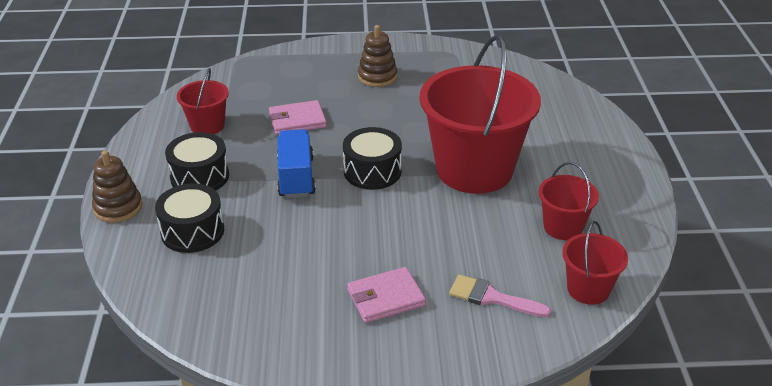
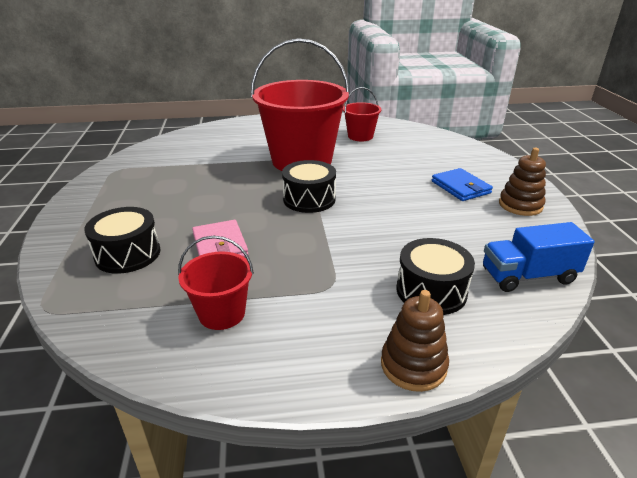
camera: 95 degrees left, 5 degrees down
(200, 176) = (333, 302): black drum -> black drum (128, 254)
(296, 177) = (324, 236): blue truck -> blue truck (528, 276)
(377, 77) = (144, 204): brown stacking toy -> brown stacking toy (520, 205)
(385, 298) = (460, 187): pink wallet -> blue wallet
(492, 298) = (438, 155): pink brush -> none
(588, 289) = (414, 132): red bucket -> none

